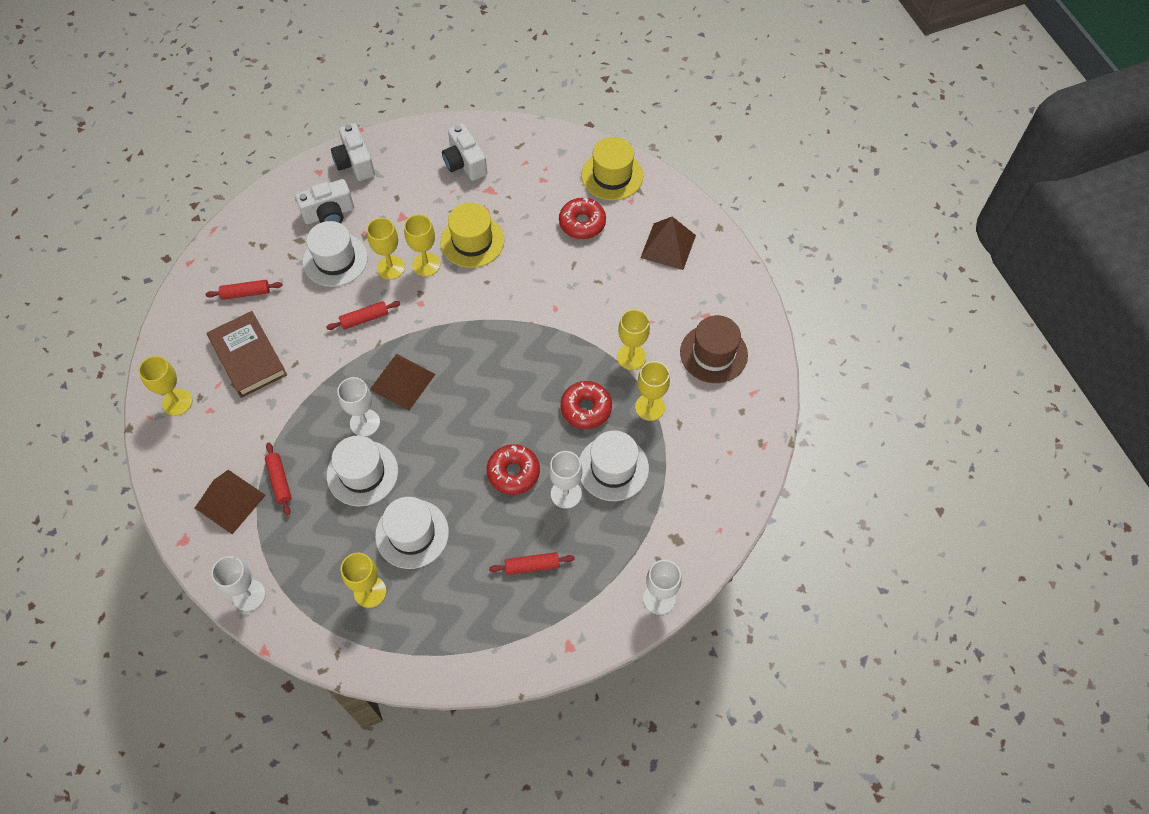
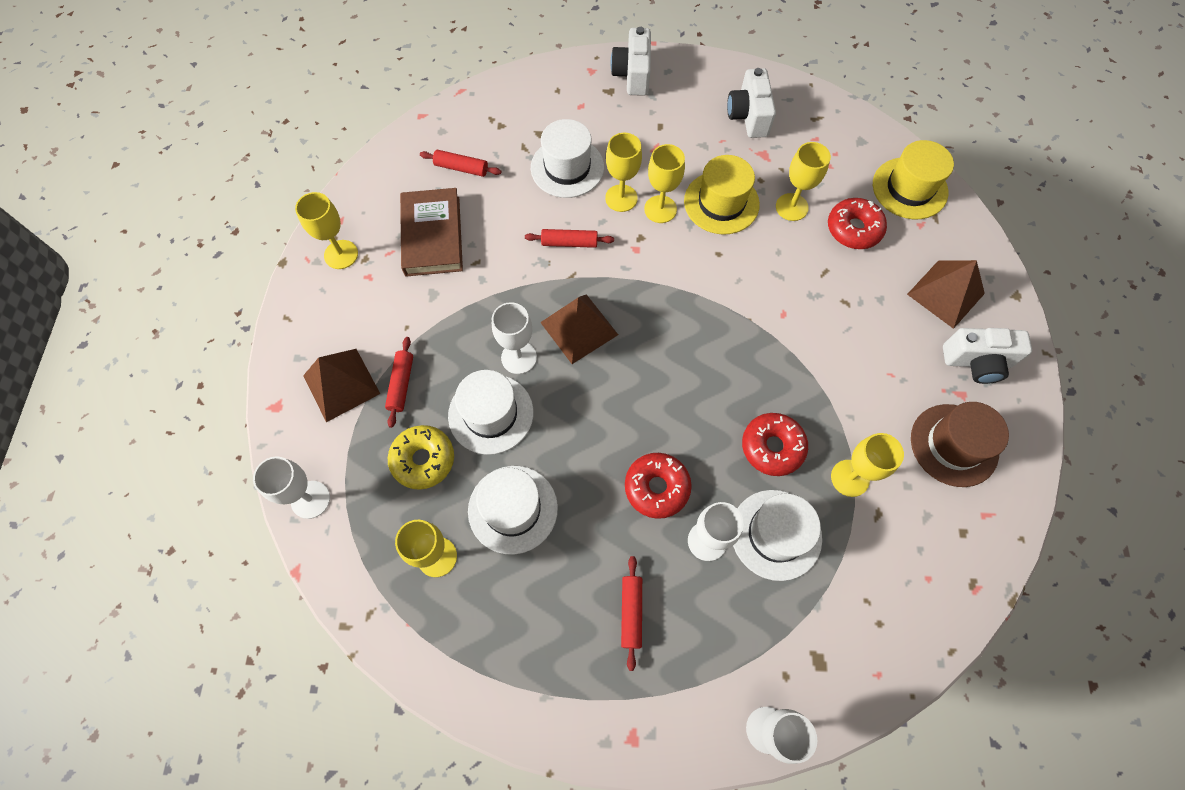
camera: 25 degrees right, 5 degrees up
(325, 528) = (423, 460): none -> yellow donut
(329, 214) = (582, 118): white camera -> white camera (976, 362)
(532, 566) = (631, 612): red rolling pin -> red rolling pin turned 75 degrees clockwise
(631, 357) = (850, 407): yellow goblet -> yellow goblet (791, 207)

